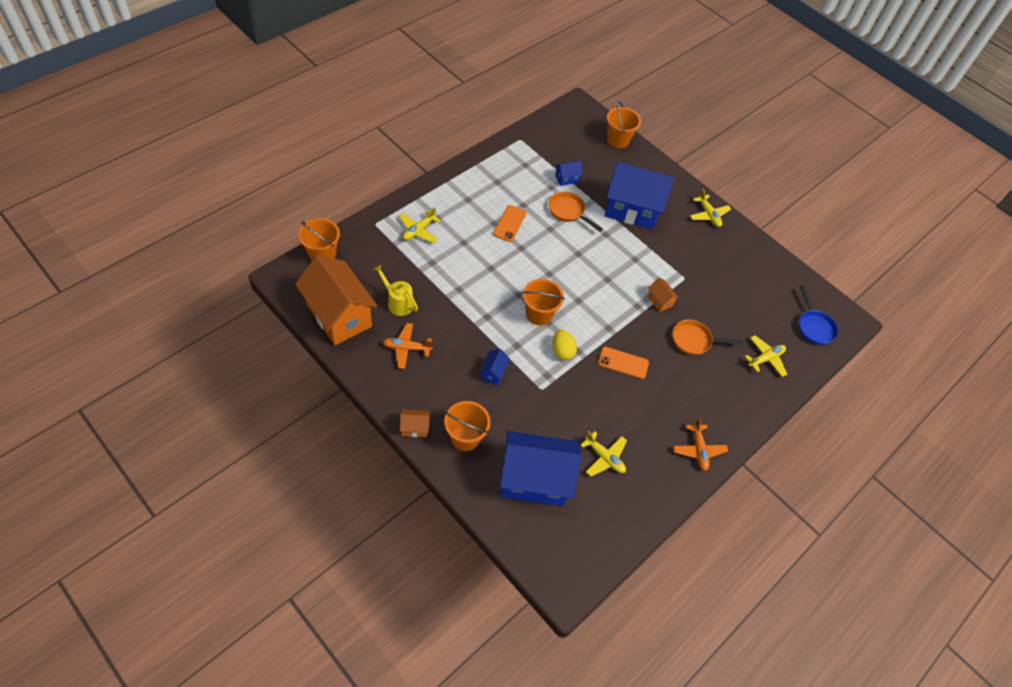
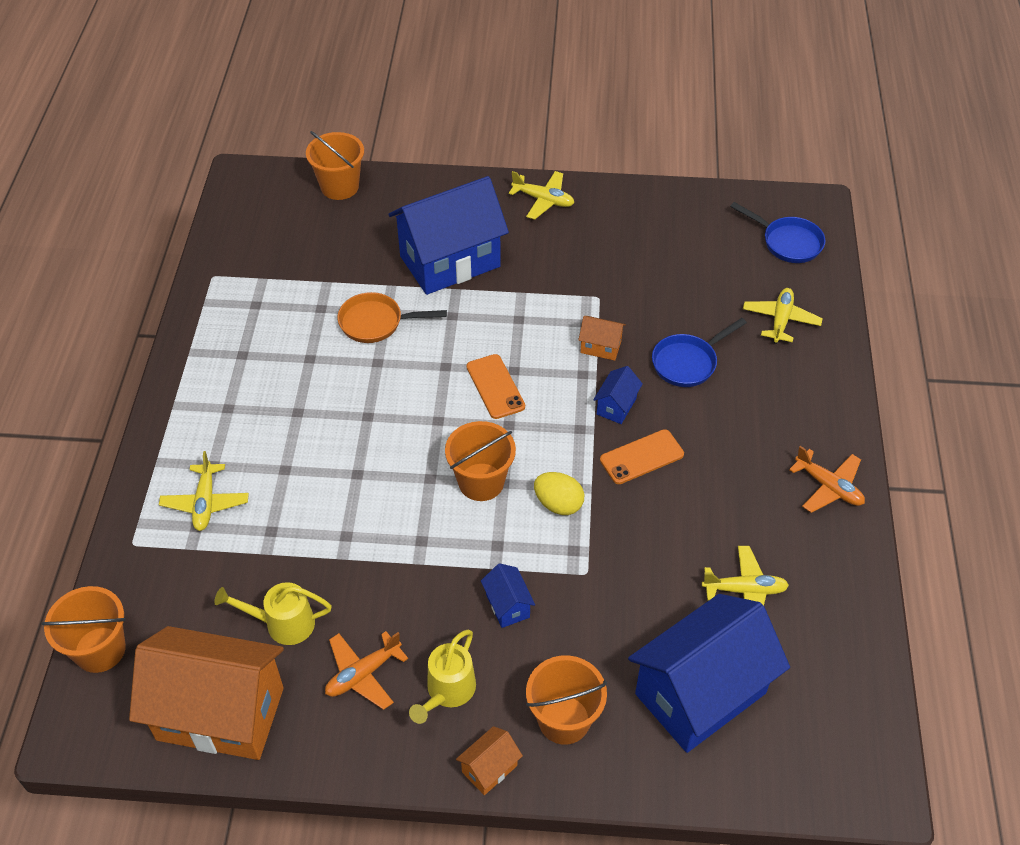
camera: 35 degrees left, 5 degrees down
(431, 384) = (447, 692): none -> yellow watering can
(509, 223) = (318, 396): orange phone -> orange phone (495, 386)
(566, 179) = (329, 283): blue house -> blue house (616, 406)
(694, 340) = (688, 362): orange pan -> blue pan

